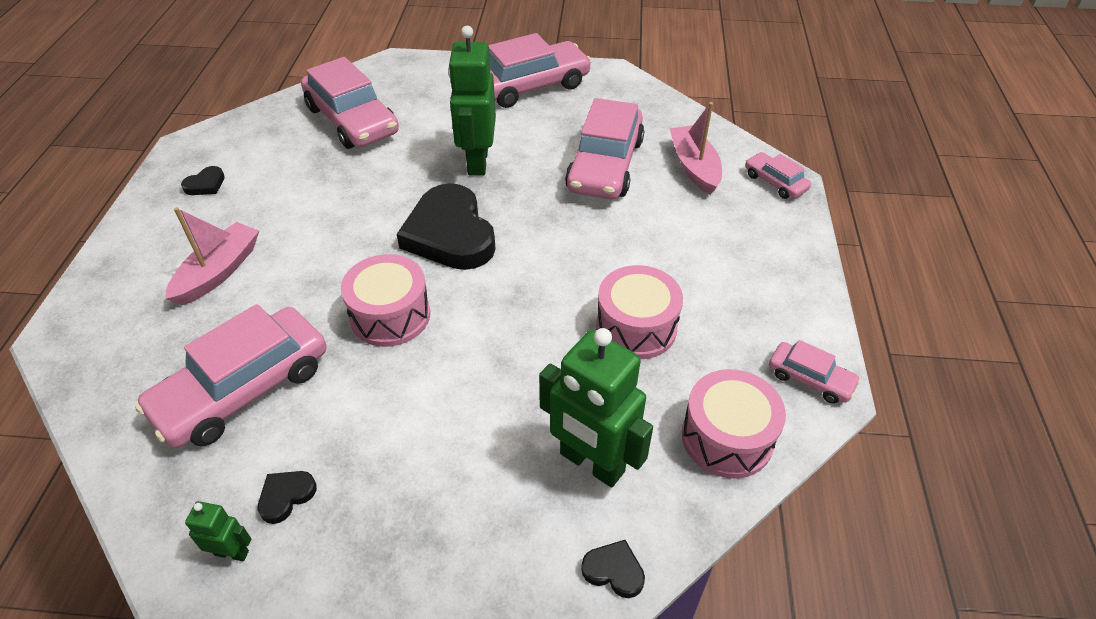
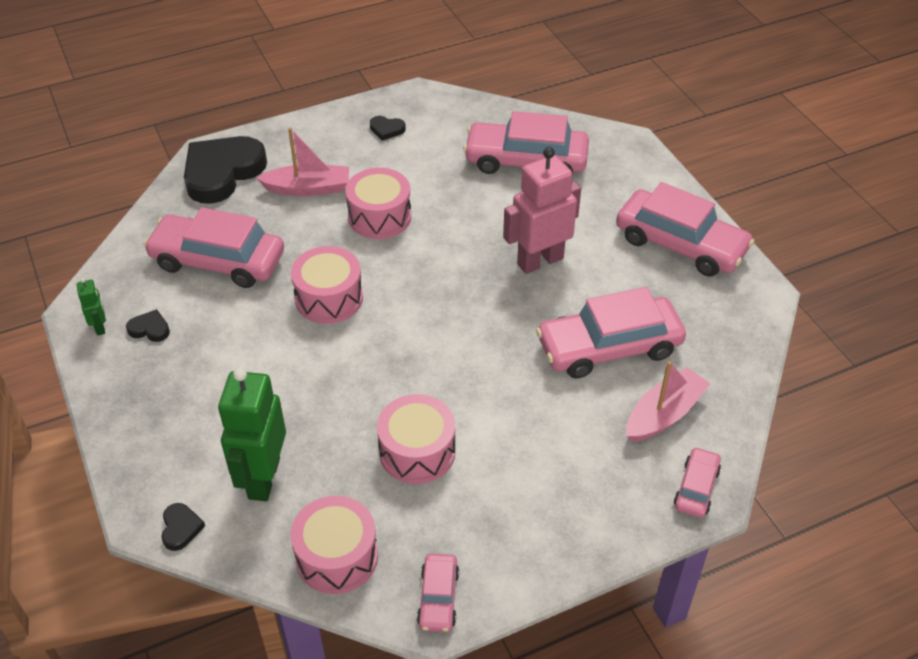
camera: 60 degrees right, 0 degrees up
(318, 236) = (379, 217): none -> pink drum
(352, 120) = (526, 161): pink car -> pink car turned 75 degrees clockwise
(450, 234) = (438, 288): black heart -> black heart (222, 172)
(477, 161) = (539, 261): green robot -> pink robot

